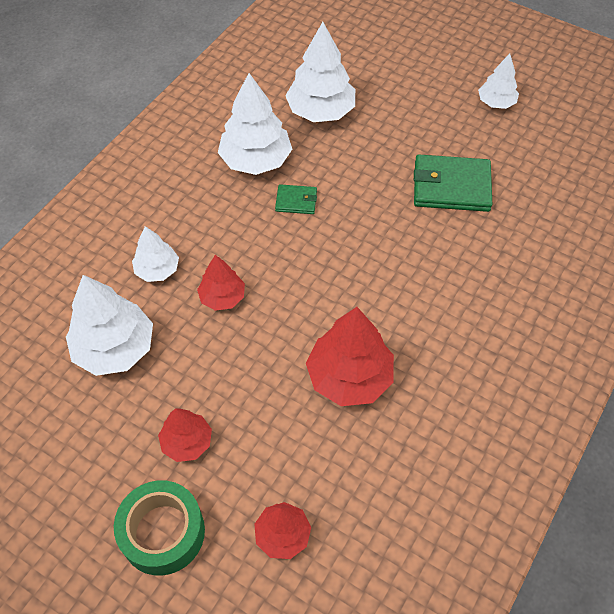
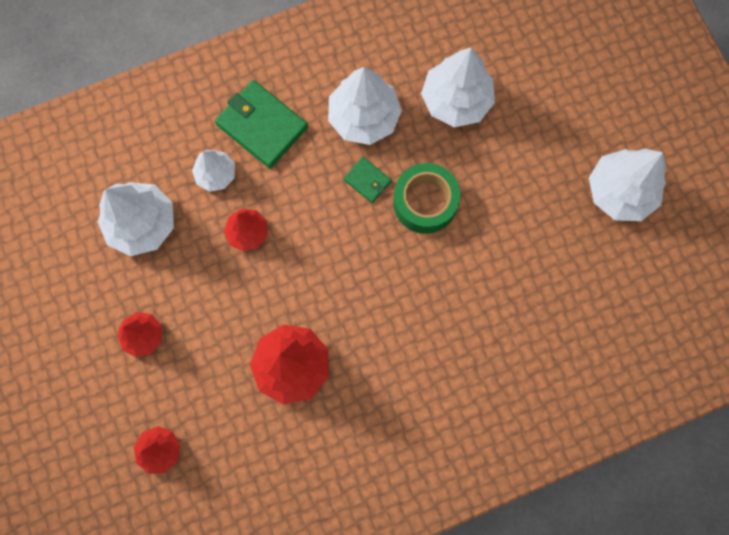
camera: 35 degrees right, 20 degrees up
(163, 532) = (85, 391): green tape -> green tape (425, 202)
(451, 186) = (506, 252): green wallet -> green wallet (262, 126)
(496, 102) = (620, 192): white tree -> white tree, size x1.72

